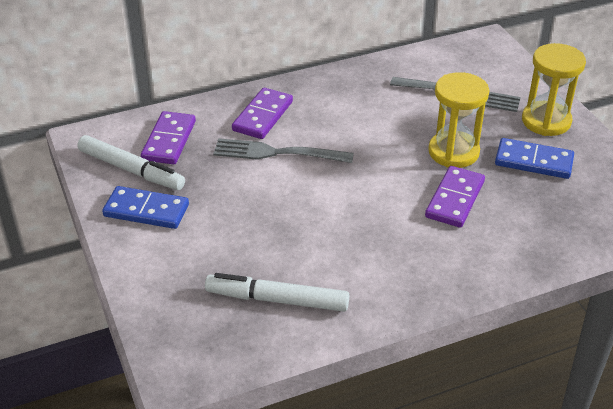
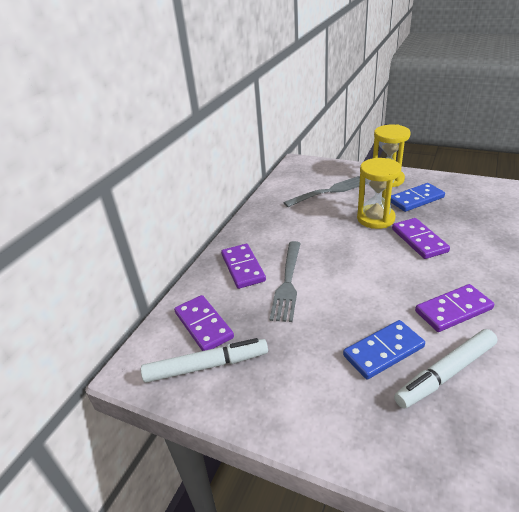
camera: 40 degrees left, 5 degrees down
(146, 210) = (264, 386): blue domino -> blue domino (383, 351)
(277, 153) = (287, 282): grey fork -> grey fork turned 45 degrees counterclockwise
(368, 270) = (453, 310): none -> purple domino

